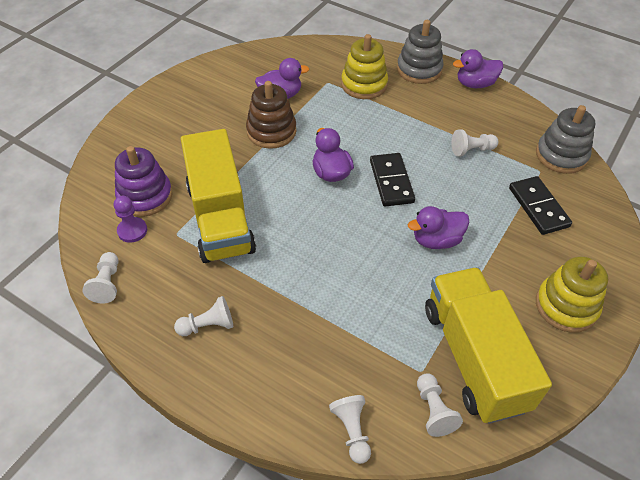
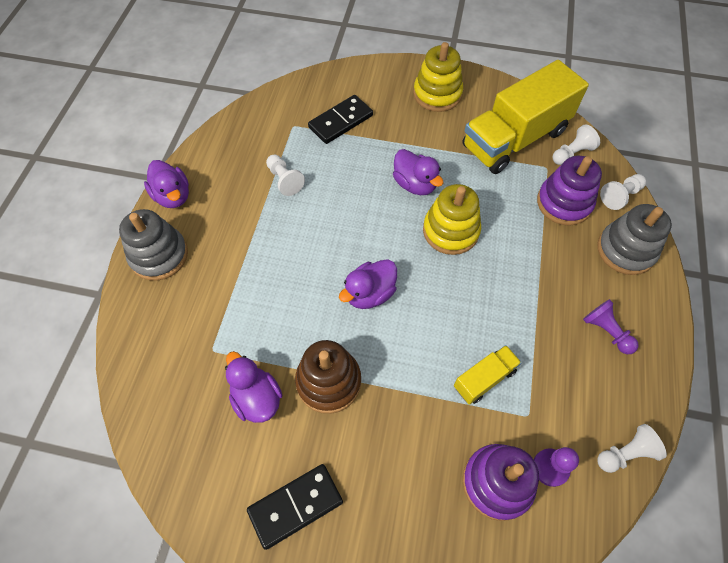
camera: 110 degrees left, 10 degrees up
(208, 325) = (606, 331): white pawn -> purple pawn
(220, 218) = (484, 379): yellow truck -> yellow truck, size x0.46
(364, 84) = (205, 306): yellow stacking toy -> yellow stacking toy (450, 231)
(365, 364) = (564, 203): none -> purple stacking toy
(391, 181) = (358, 236): black domino -> black domino (295, 506)
(561, 155) = (266, 113): grey stacking toy -> grey stacking toy (625, 250)

